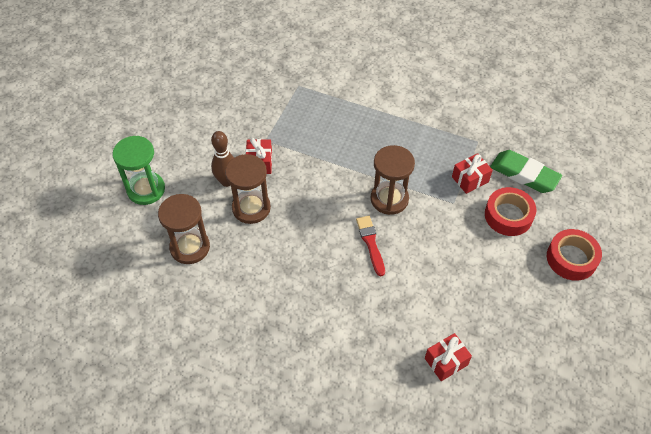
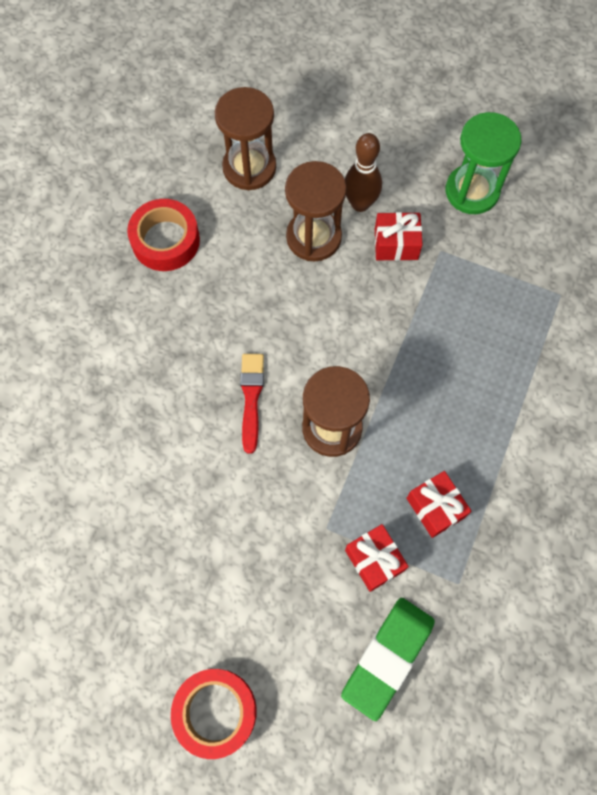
camera: 90 degrees right, 15 degrees up
(146, 189) = (343, 107): green hourglass -> green hourglass (472, 191)
(370, 243) = (251, 398): red brush -> red brush turned 75 degrees counterclockwise
(446, 361) = (55, 491): red gift -> red gift (435, 507)
(508, 215) = (301, 616): red tape -> red tape (165, 240)

